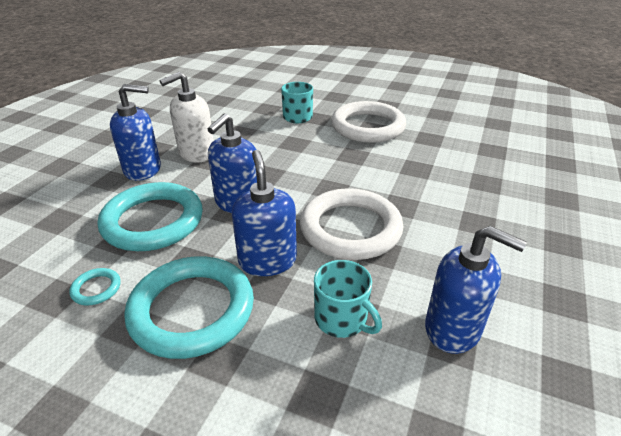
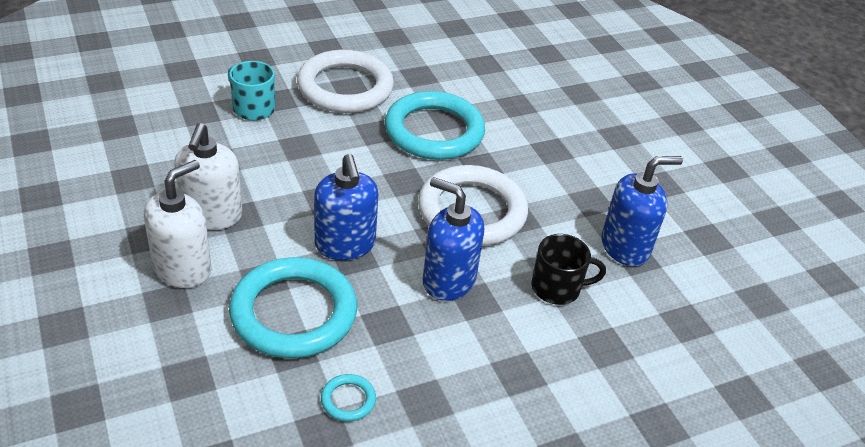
camera: 50 degrees left, 5 degrees up
(143, 169) = (183, 268): blue soap dispenser -> white soap dispenser
(192, 310) = (451, 357): turquoise ring -> turquoise ring (434, 131)
(342, 319) = (557, 288): turquoise mug -> black mug

